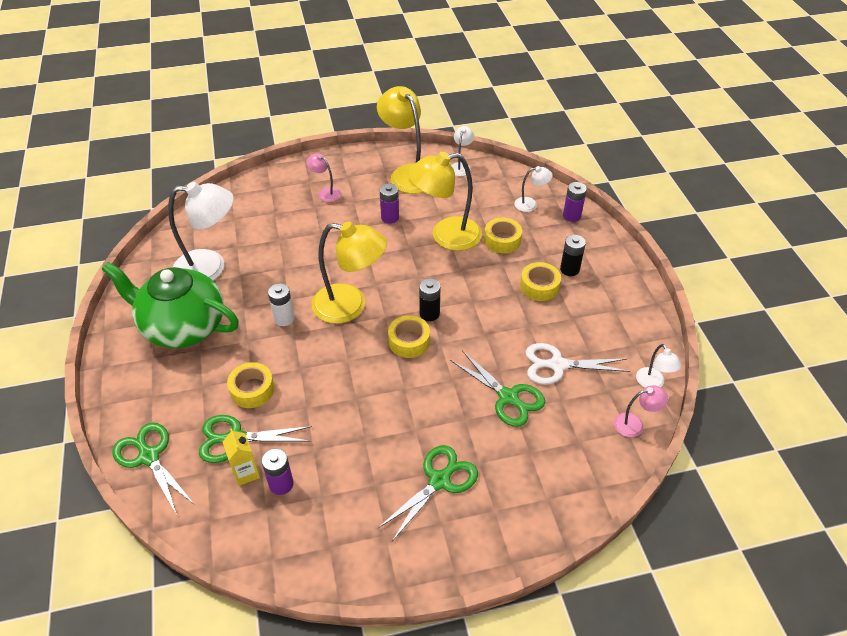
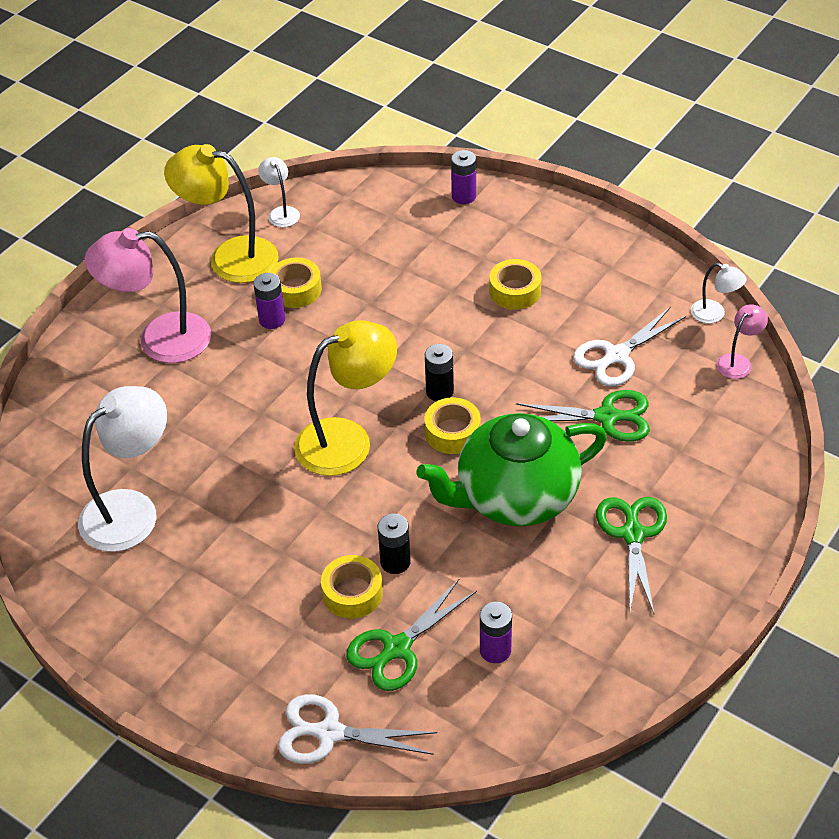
camera: 40 degrees left, 0 degrees up
(149, 456) = (329, 733): green scissors -> white scissors
(183, 327) = (188, 591): green teapot -> green teapot (515, 497)
(246, 473) = (448, 668): yellow carton -> none
(284, 318) = (292, 502): white battery -> none
(325, 193) = (159, 339): pink lamp -> pink lamp, size x2.10
(446, 236) = (358, 300): yellow lamp -> none
(502, 240) = (423, 267): yellow tape -> yellow tape (296, 289)
(530, 204) = (408, 209): white lamp -> none
(569, 269) = (524, 254): black battery -> black battery (395, 562)

